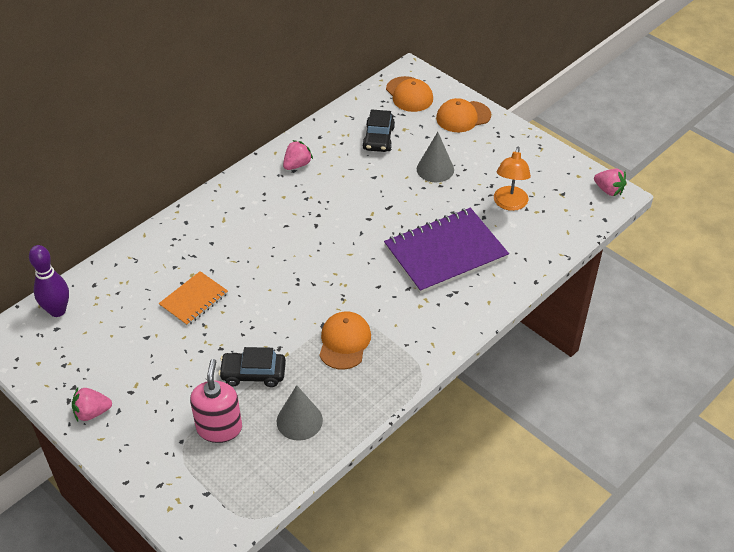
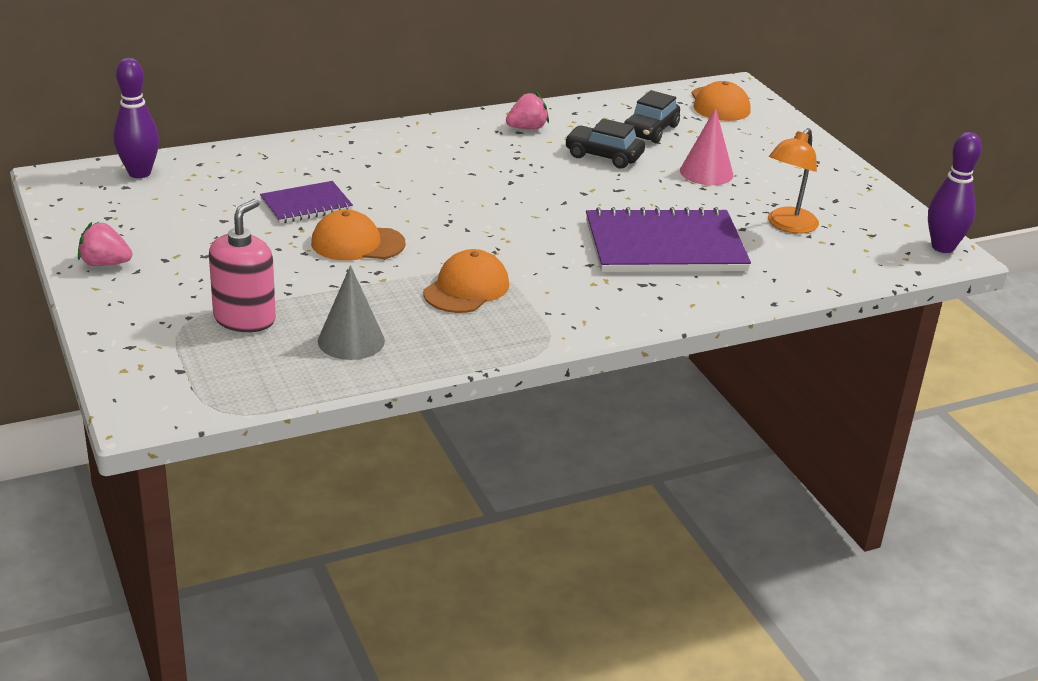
camera: 20 degrees right, 15 degrees down
(194, 300) = (306, 205): orange notebook -> purple notebook
(253, 374) = (326, 285): black car -> black car (603, 156)
(435, 169) = (706, 172): grey cone -> pink cone
(463, 117) = (779, 138): orange cap -> orange cap (357, 243)
(608, 190) = (943, 247): pink strawberry -> purple bowling pin

